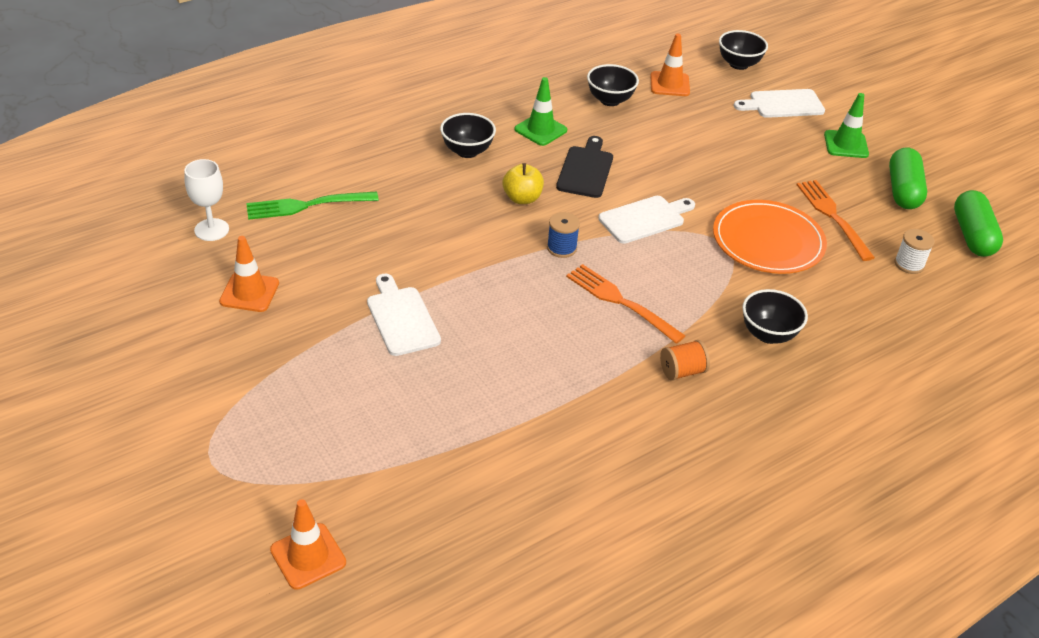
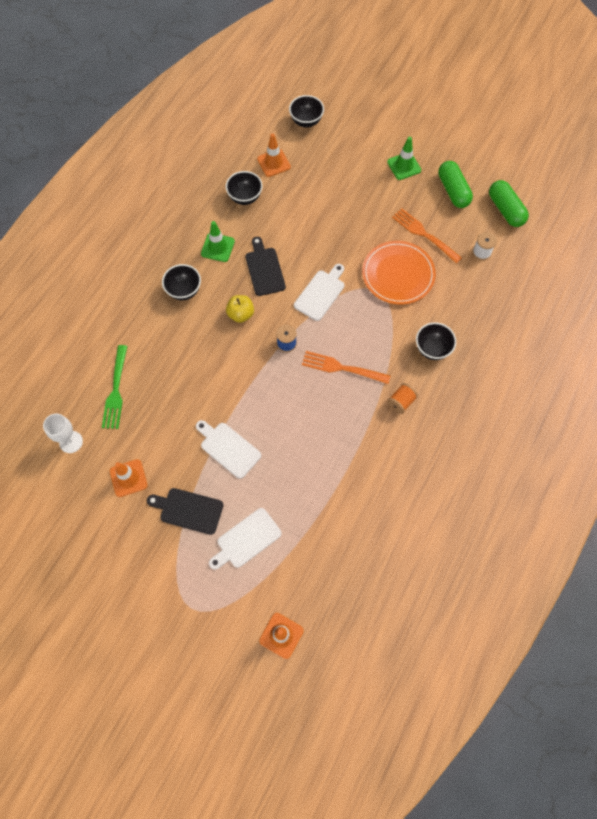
camera: 25 degrees left, 25 degrees up
(297, 357) = (188, 510): none -> black cutting board
(308, 205) = (116, 390): green fork -> green fork turned 45 degrees counterclockwise
(783, 104) = (350, 147): white cutting board -> white cutting board (246, 539)

